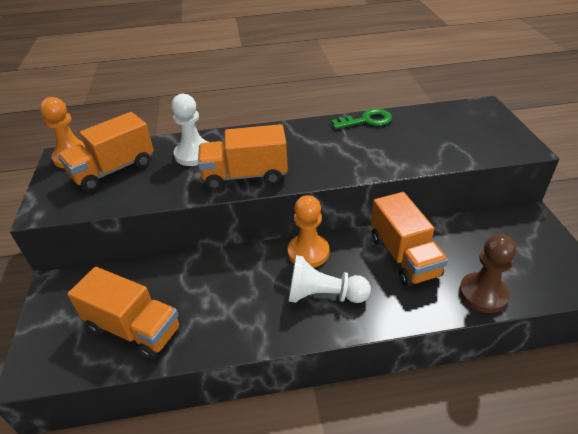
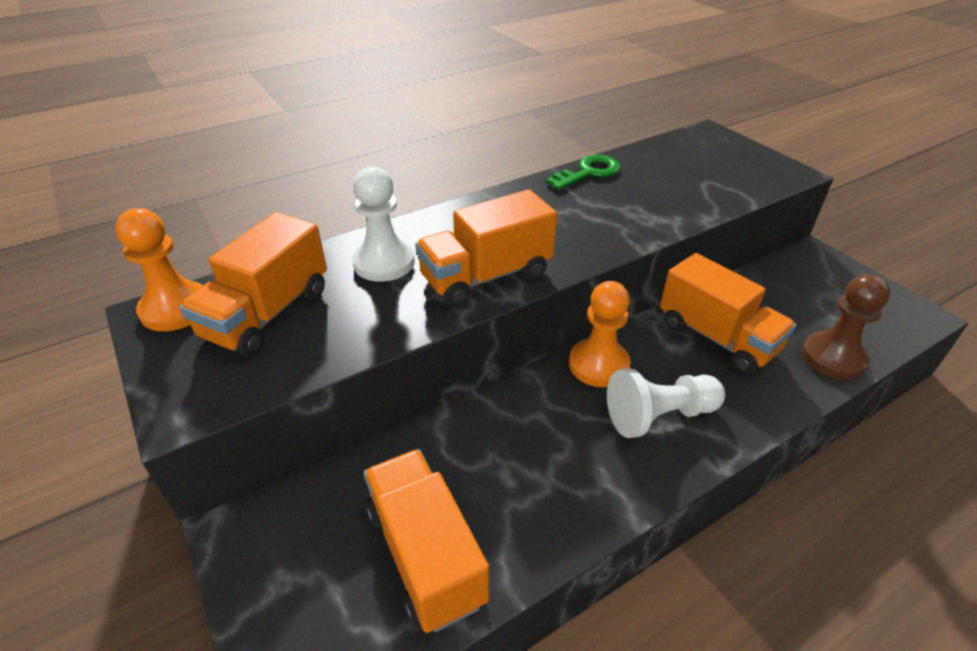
camera: 25 degrees left, 0 degrees up
(134, 328) = (425, 554): orange truck -> orange truck turned 120 degrees counterclockwise

